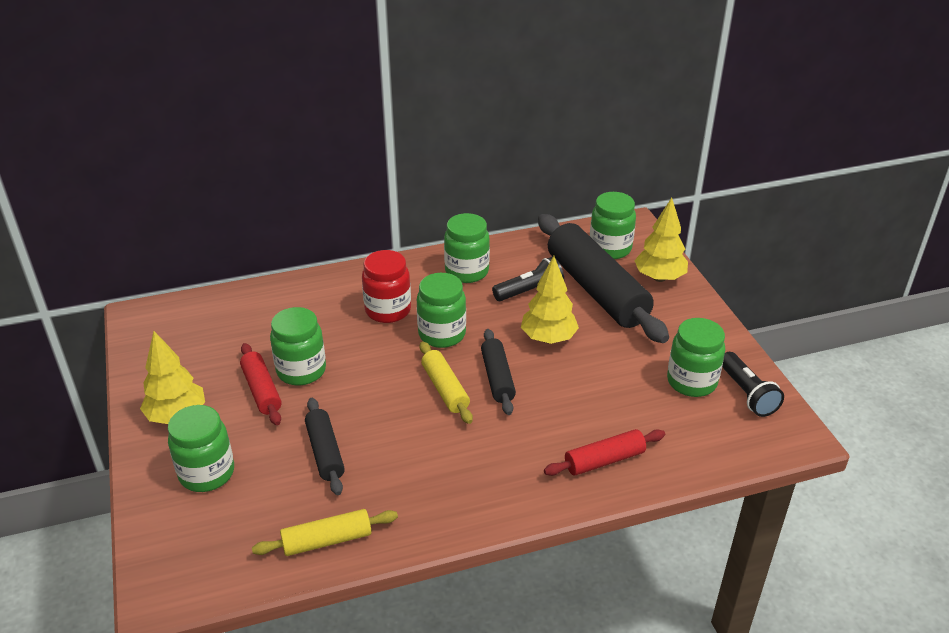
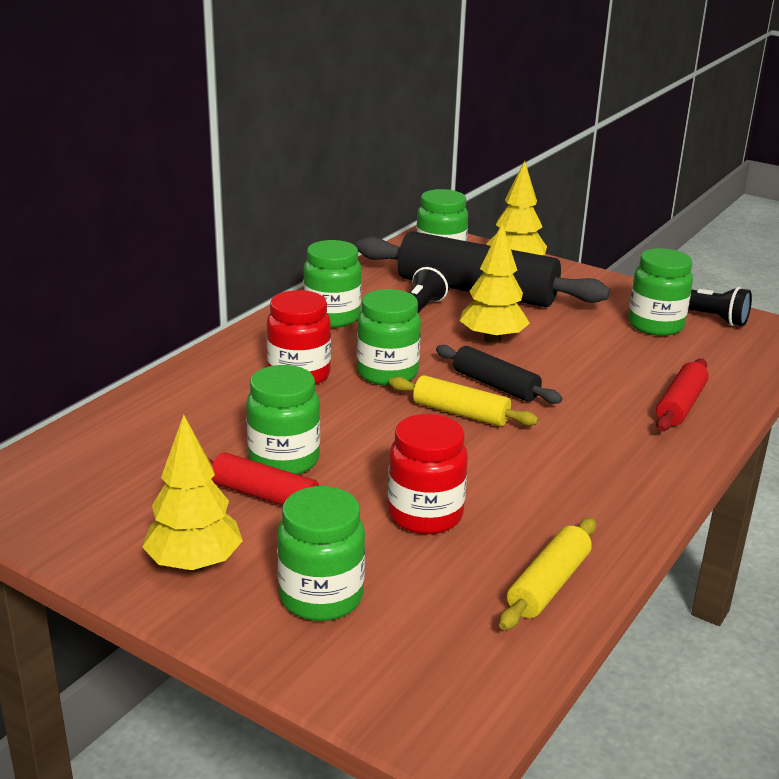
camera: 40 degrees left, 10 degrees down
(325, 452) = (425, 515): black rolling pin -> red jar

